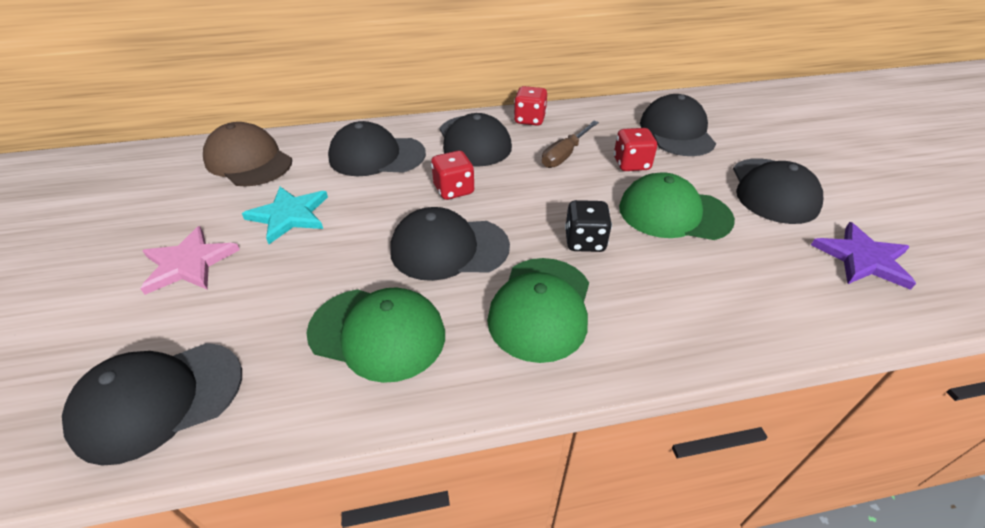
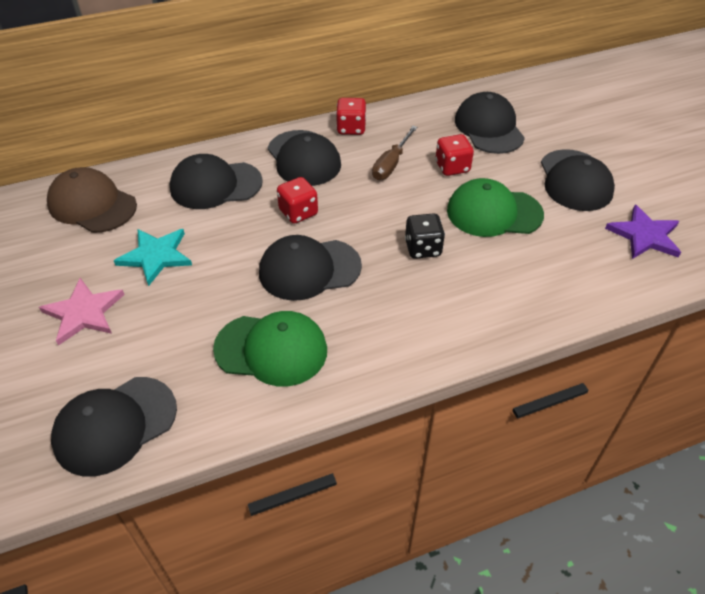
camera: 10 degrees left, 5 degrees up
(541, 308) = (397, 311): green cap -> none

